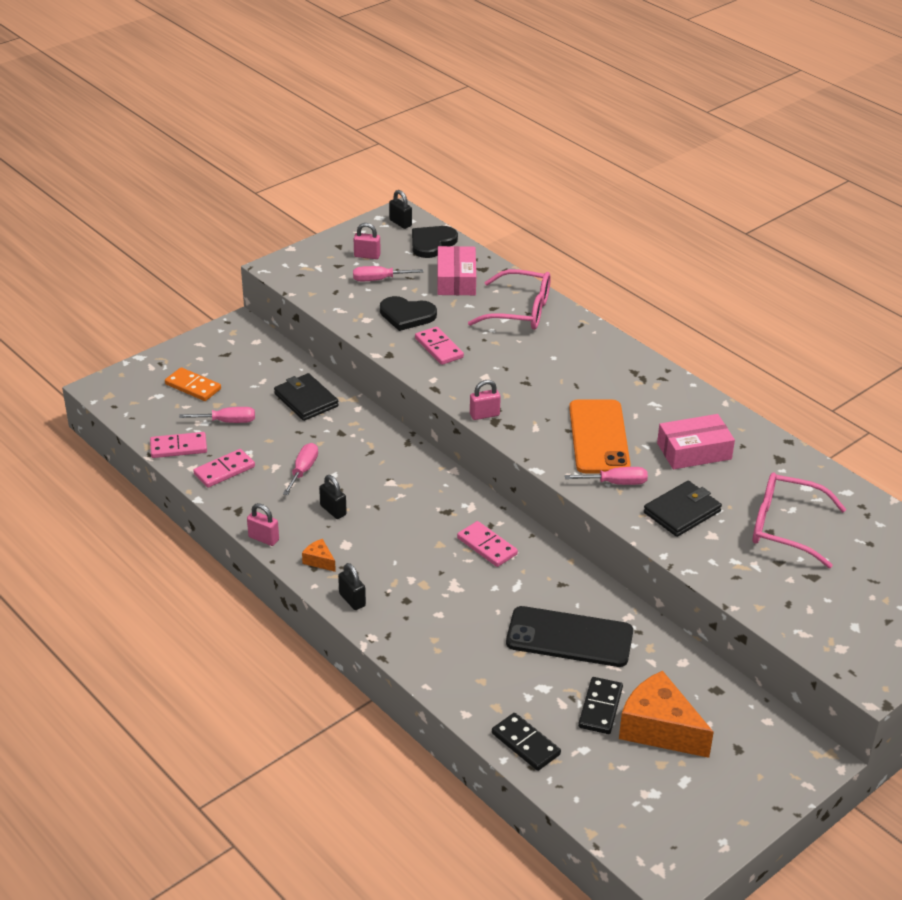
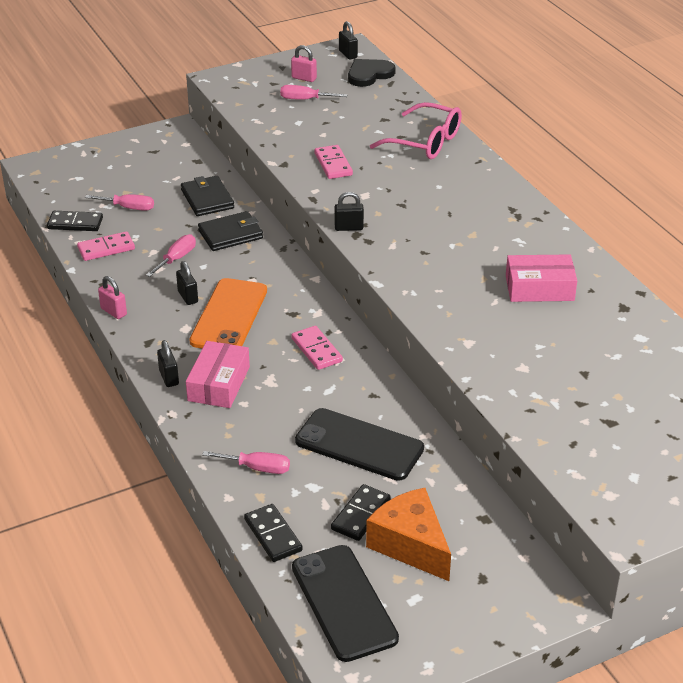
camera: 15 degrees right, 0 degrees up
(178, 447) = (75, 223): pink domino -> black domino
(193, 386) = (112, 174): orange domino -> none
(319, 561) = (155, 339): orange cheese -> none
(407, 315) = (316, 132): black heart -> none
(456, 280) = (377, 108): pink box -> pink box (219, 384)
(484, 415) = (349, 228): pink padlock -> black padlock
(598, 437) = (450, 262): orange phone -> orange phone (229, 316)
(616, 483) = (448, 306): pink screwdriver -> pink screwdriver (257, 468)
(621, 798) = (344, 603): none -> black phone
(682, 512) = (502, 342): black wallet -> black wallet (230, 234)
(784, 527) = (601, 371): pink glasses -> none

